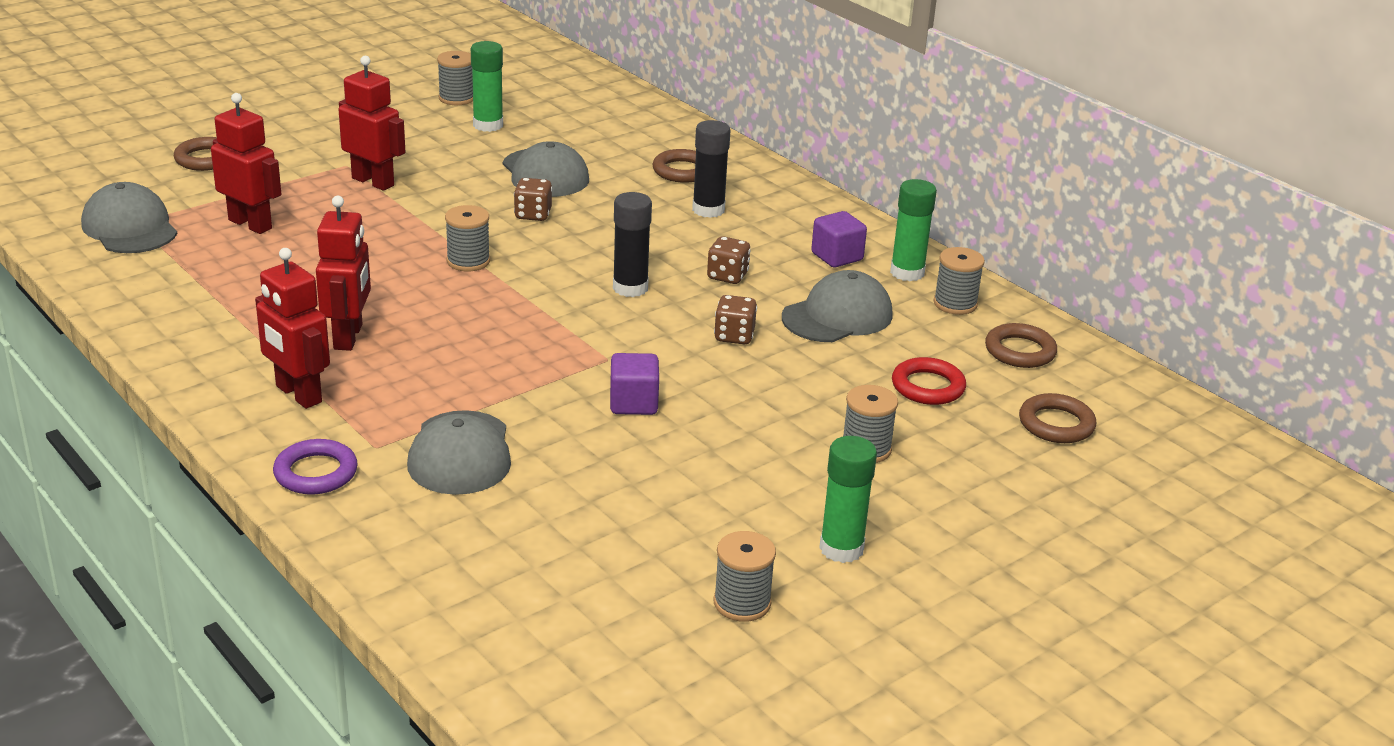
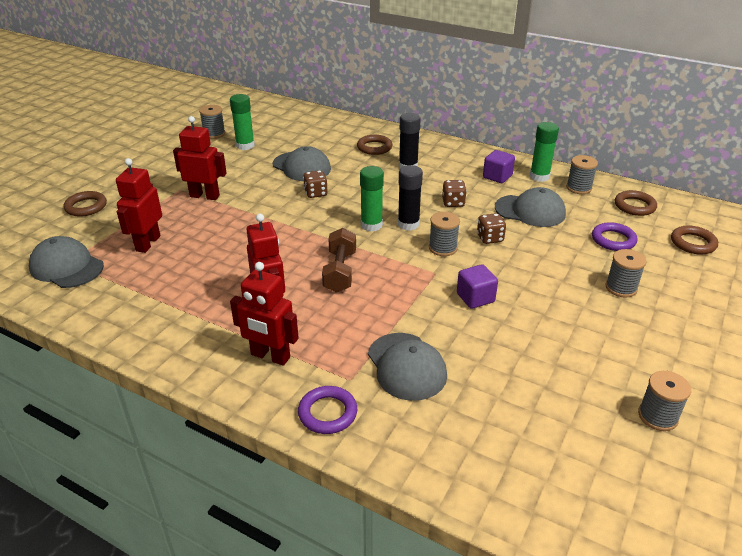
camera: 20 degrees left, 5 degrees up
(250, 224) = (148, 243): red robot -> red robot turned 90 degrees counterclockwise
(468, 261) = (302, 232): grey spool -> grey spool (443, 248)
(475, 323) = (340, 271): none -> brown dumbbell
(837, 316) = (530, 211): grey cap -> grey cap turned 75 degrees clockwise
(841, 548) = (671, 358): green glue stick -> green glue stick (371, 225)
(928, 387) = (613, 240): red ring -> purple ring

